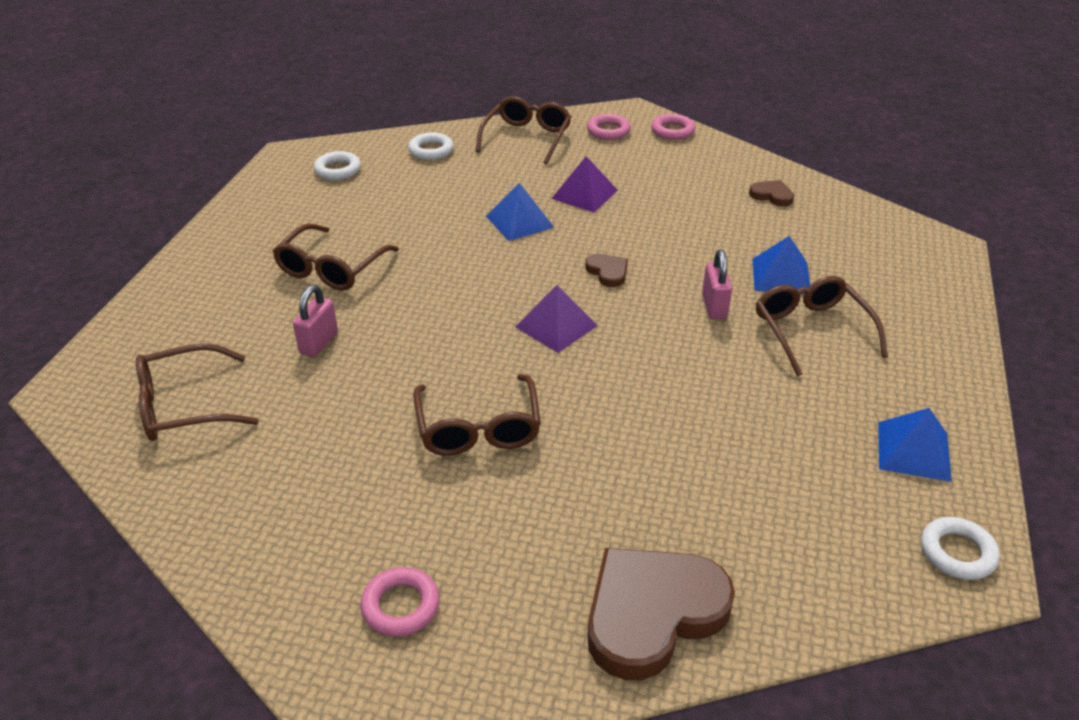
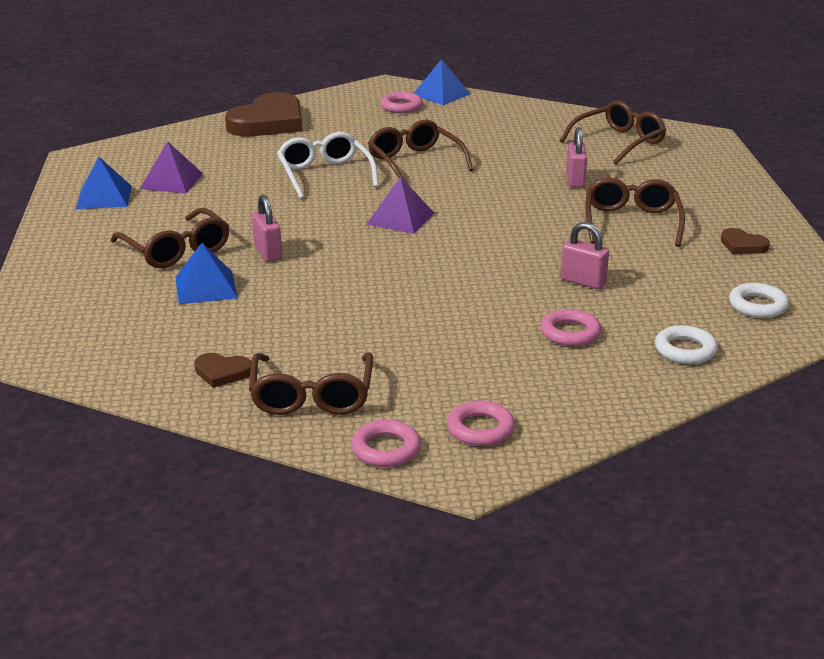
camera: 160 degrees right, 10 degrees down
(445, 215) = (583, 281): none -> pink padlock
(497, 176) = (570, 333): none -> pink ring
(519, 221) = (500, 289): blue pyramid -> blue pyramid (441, 94)
(527, 138) = (584, 394): brown glasses -> brown glasses (312, 396)
(584, 194) = (451, 331): purple pyramid -> purple pyramid (171, 181)
(608, 272) = (379, 262): brown heart -> brown heart (742, 245)
(609, 429) = (324, 174): none -> white glasses
(957, 552) = (89, 162): white ring -> none

